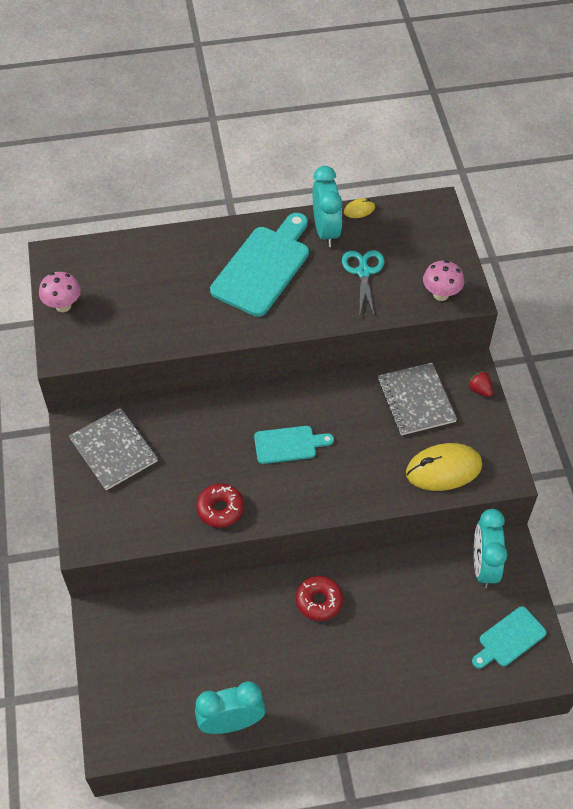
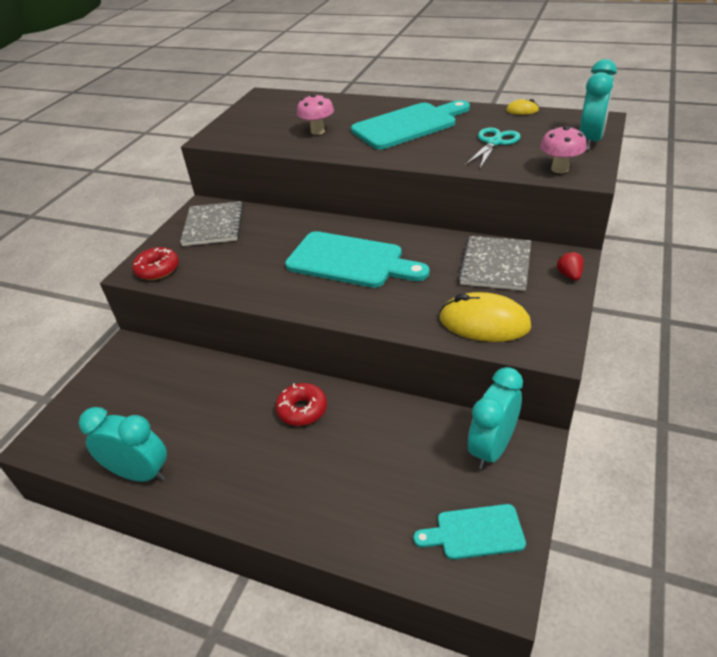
camera: 35 degrees right, 15 degrees down
(63, 306) = (240, 117): pink mushroom -> pink mushroom (318, 131)
(220, 509) = (253, 285): red donut -> red donut (157, 269)
(289, 444) = (350, 261): turquoise cutting board -> turquoise cutting board, size x1.78
(326, 231) = (481, 116): turquoise clock -> turquoise clock (590, 140)

